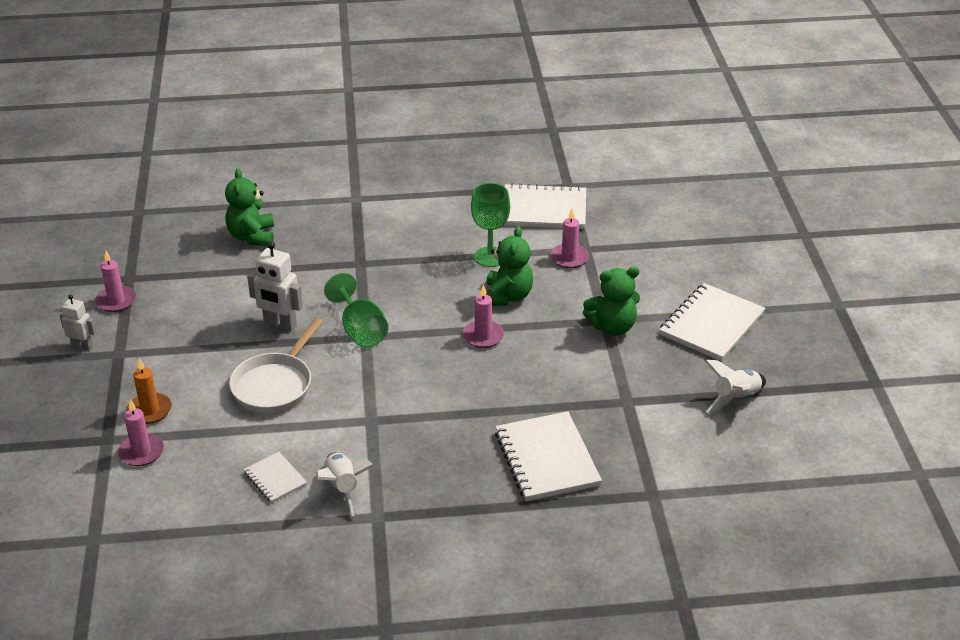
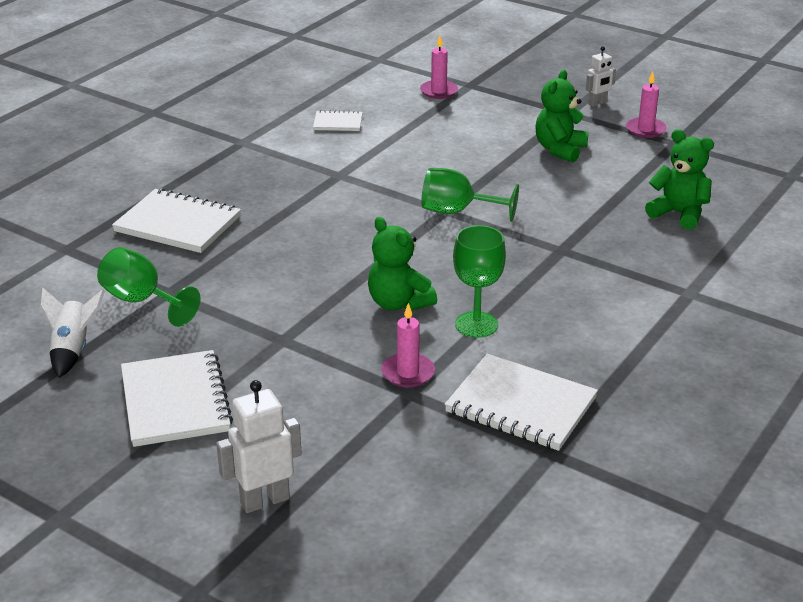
camera: 130 degrees right, 5 degrees down
(150, 410) = (480, 105): orange candle -> none
(275, 385) = (440, 154): white pan -> none
(280, 325) = (517, 181): white robot -> white robot (264, 500)
(342, 488) = (288, 140): white rocket -> none
(483, 336) = (361, 264): pink candle -> none
(544, 209) = (521, 405): white notebook -> white notebook turned 75 degrees clockwise
(612, 327) = (267, 338): green teddy bear -> green teddy bear (560, 150)
(652, 406) = (141, 301): none -> green goblet

